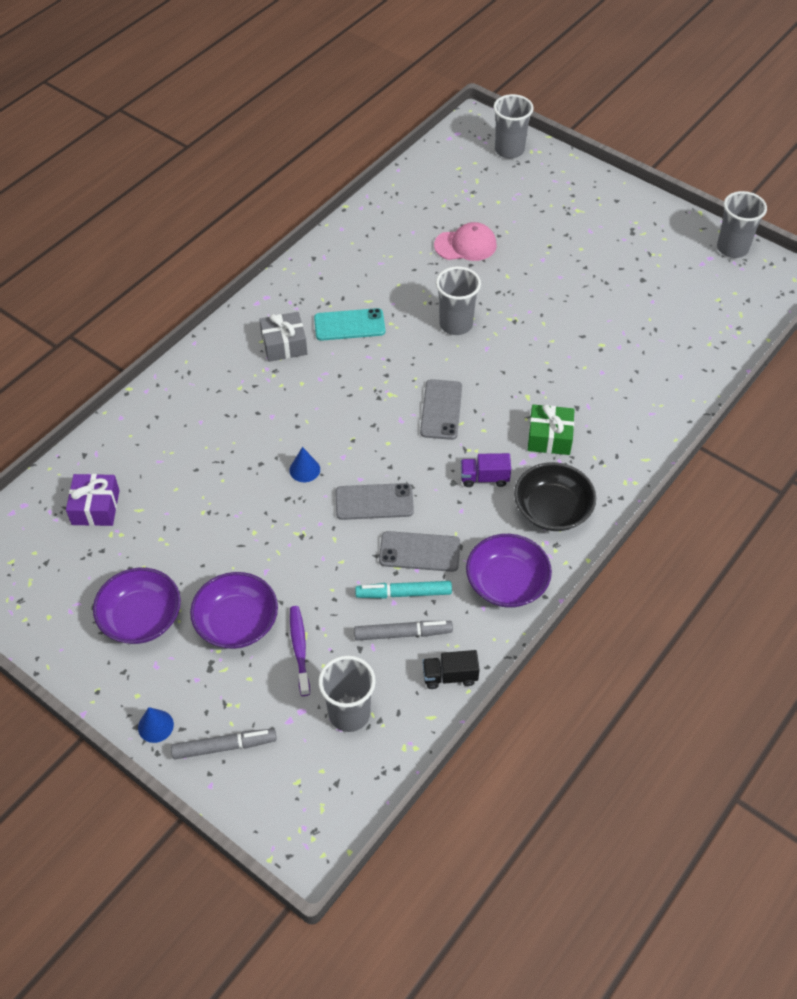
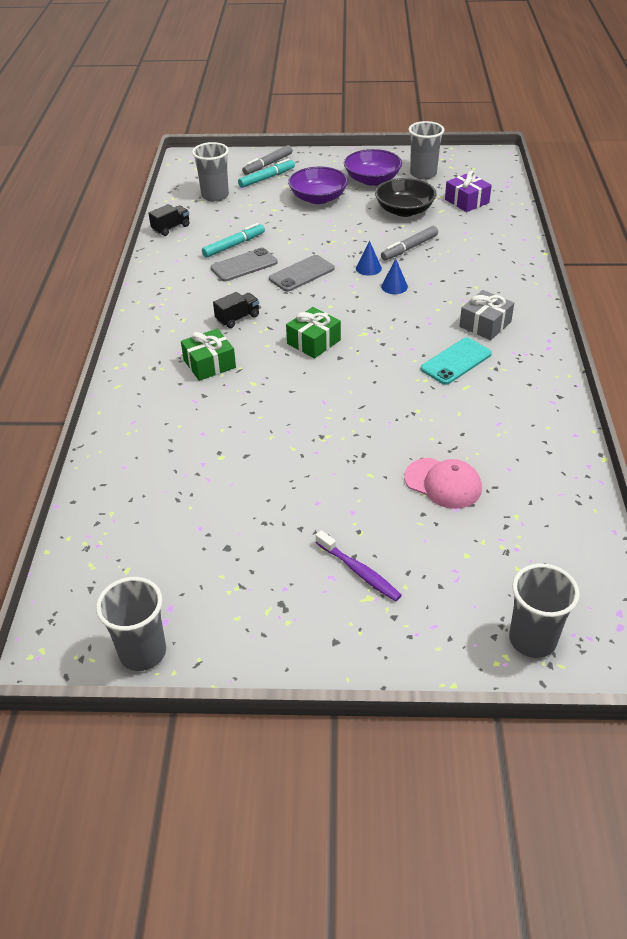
camera: 145 degrees right, 10 degrees down
(155, 726) = (311, 157): blue cone -> blue cone (394, 286)
(254, 712) = (267, 178): none -> turquoise marker
(299, 649) = (270, 204): purple toothbrush -> purple toothbrush (359, 572)
(403, 633) = (216, 231): grey marker -> grey marker (409, 248)
(441, 409) = (313, 342): grey phone -> green gift
(456, 324) = (370, 406): grey cup -> grey cup (423, 174)
(465, 245) = (443, 483): pink cap -> pink cap turned 105 degrees counterclockwise
(484, 478) = (237, 318): purple truck -> black truck
(506, 583) = (171, 276): purple bowl -> none
(552, 509) = (170, 323): black bowl -> black bowl (404, 210)

